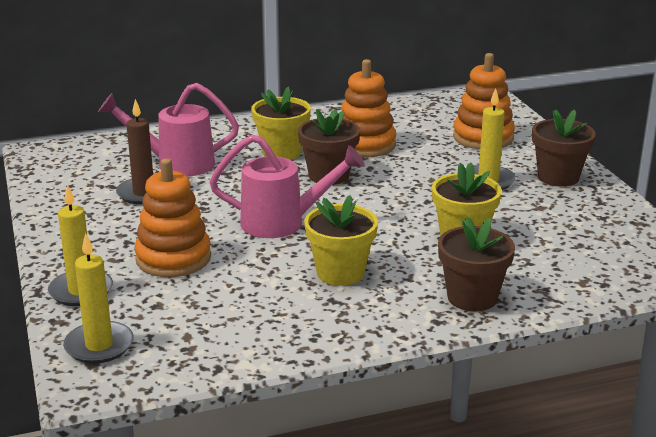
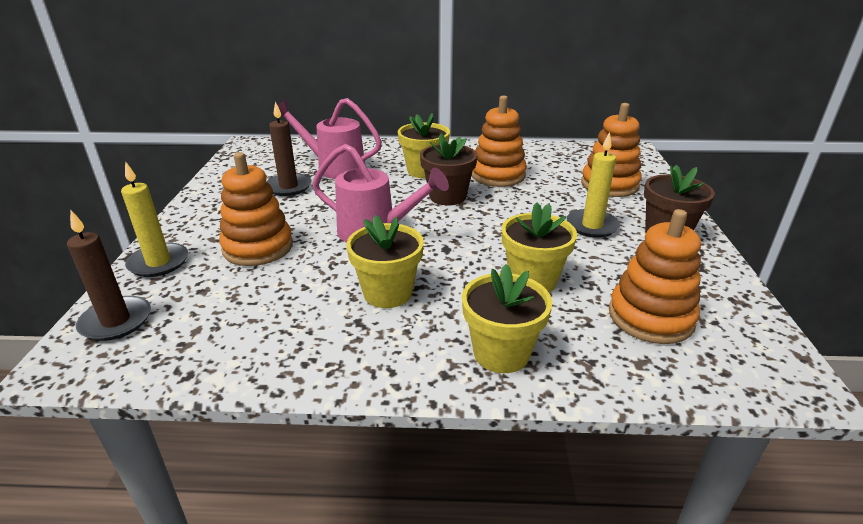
camera: 20 degrees right, 5 degrees up
(99, 346) = (116, 321): yellow candle -> brown candle
(472, 297) = (501, 353): brown flower pot -> yellow flower pot
(575, 248) = (650, 317): none -> orange stacking toy

